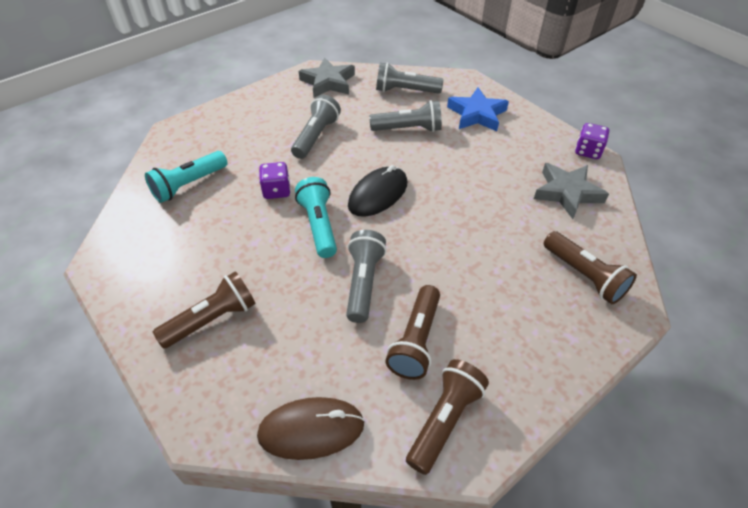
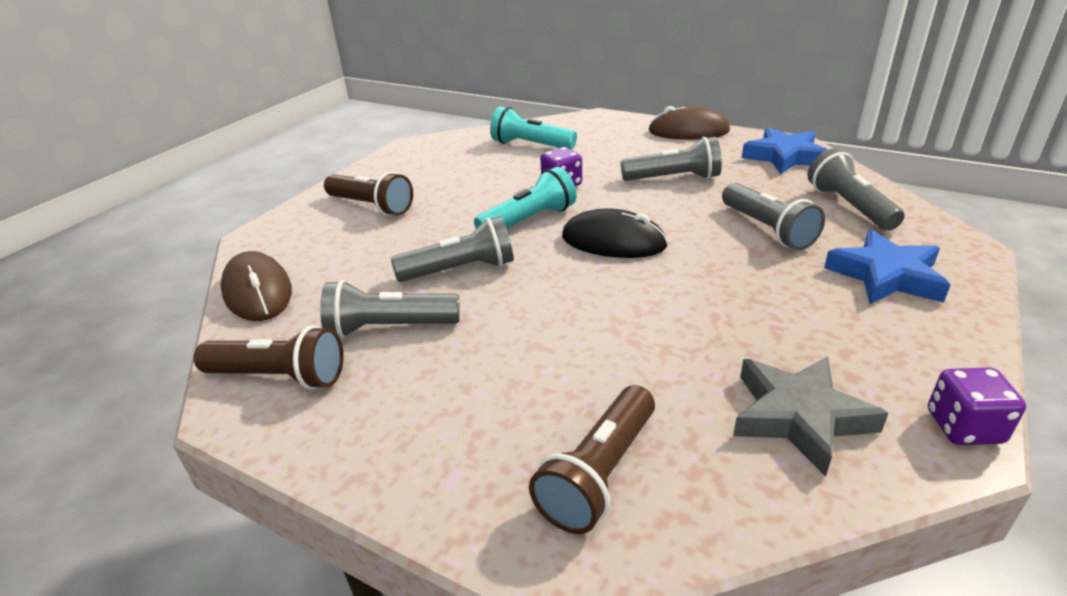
camera: 70 degrees right, 15 degrees down
(251, 100) = (688, 131): none -> brown mouse
(328, 82) = (784, 157): grey star -> blue star
(416, 341) = (389, 328): brown flashlight -> grey flashlight

